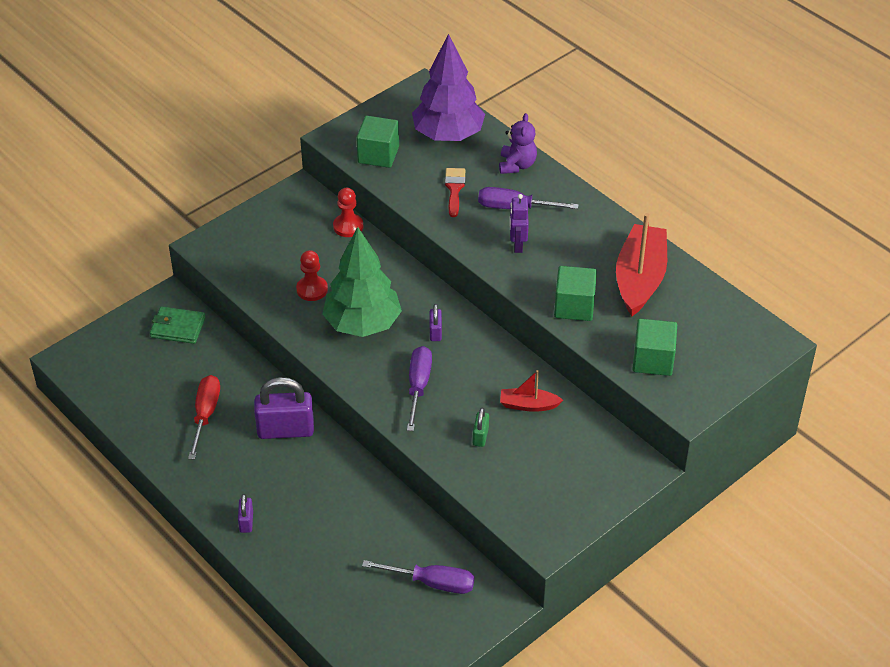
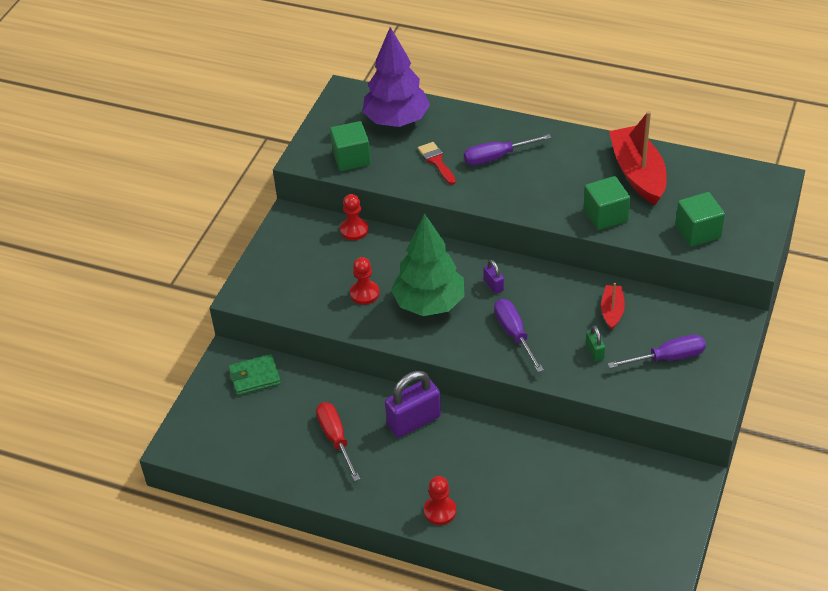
camera: 25 degrees left, 0 degrees up
(246, 522) = (440, 511): purple padlock -> red pawn
(432, 583) = (628, 489): purple screwdriver -> purple screwdriver (668, 358)
(517, 165) = (471, 123): purple teddy bear -> none
(517, 245) = (522, 185): purple robot -> none
(528, 405) = (612, 311): red boat -> red boat turned 120 degrees clockwise

